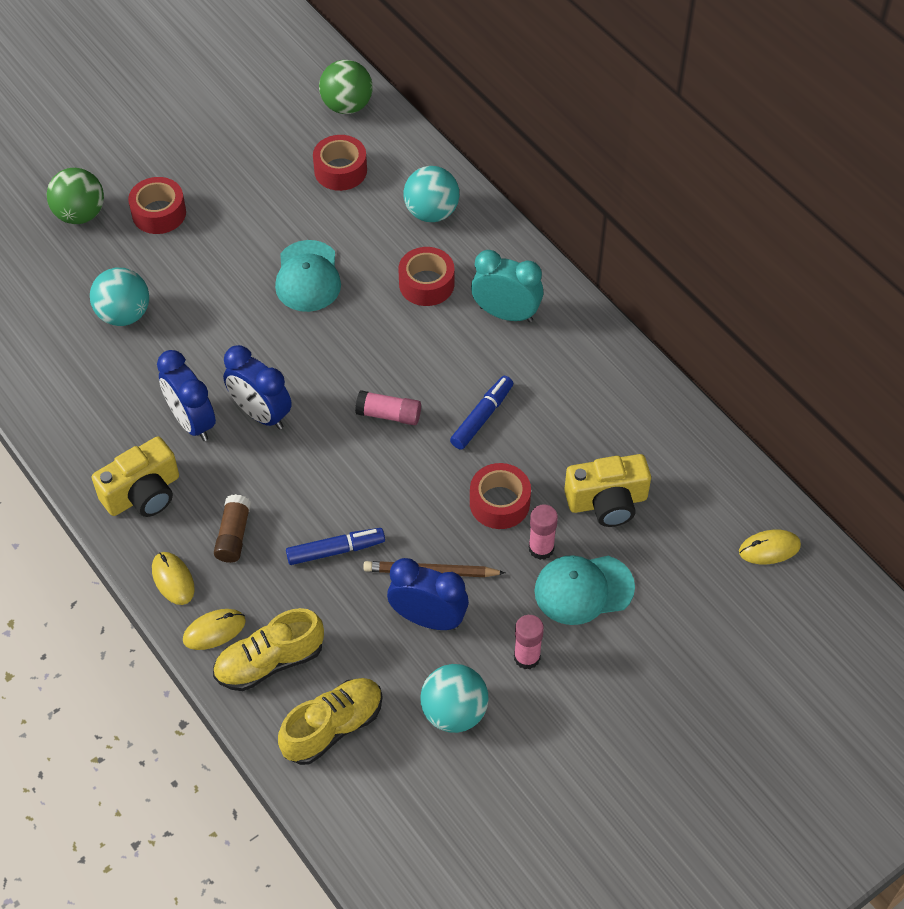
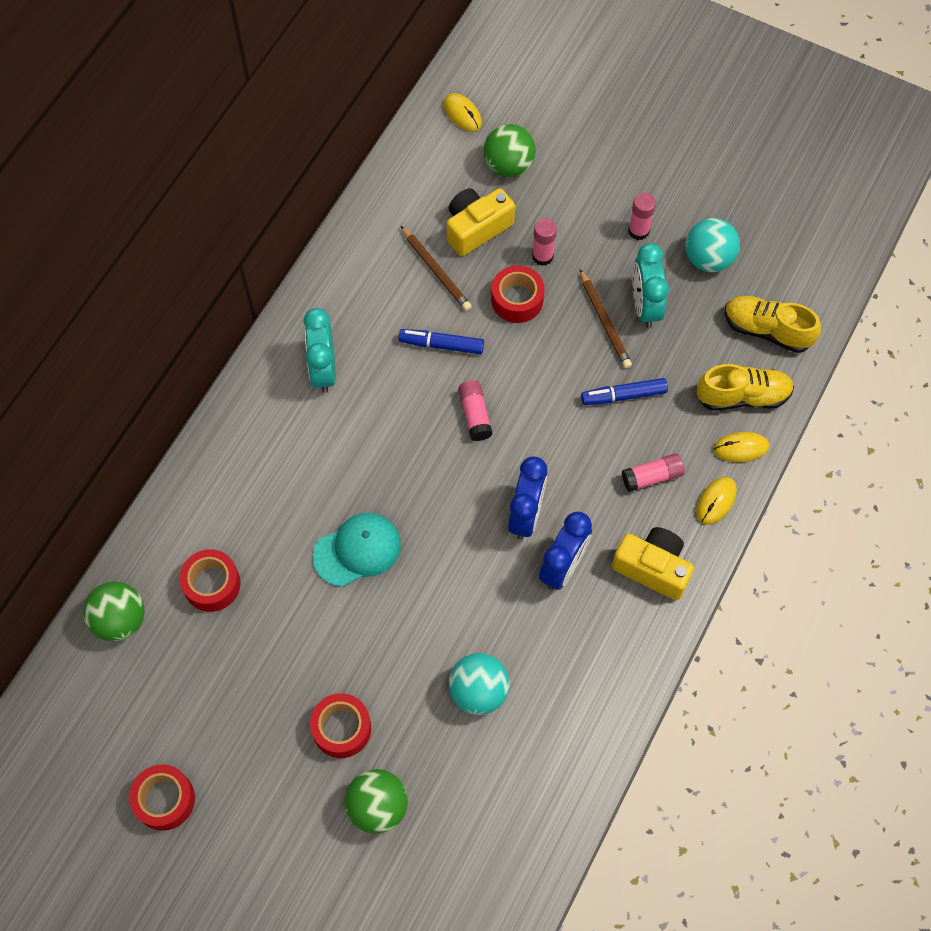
camera: 115 degrees left, 10 degrees up
(214, 630) = (740, 448): yellow mouse -> yellow mouse turned 45 degrees counterclockwise
(233, 535) = (652, 477): brown glue stick -> pink glue stick
(269, 662) = (742, 396): yellow shoe -> yellow shoe turned 45 degrees counterclockwise
(336, 550) = (623, 395): blue marker -> blue marker turned 60 degrees counterclockwise
(426, 284) = (319, 447): red tape -> red tape (164, 800)
(428, 619) = (645, 306): blue clock -> turquoise clock
(431, 212) = (231, 479): turquoise ball -> none
(572, 445) = (436, 271): none -> brown pencil
(583, 589) = (562, 216): turquoise cap -> none
(607, 502) = (476, 228): yellow camera -> yellow camera turned 90 degrees counterclockwise
(676, 565) = (508, 165): none -> green ball

